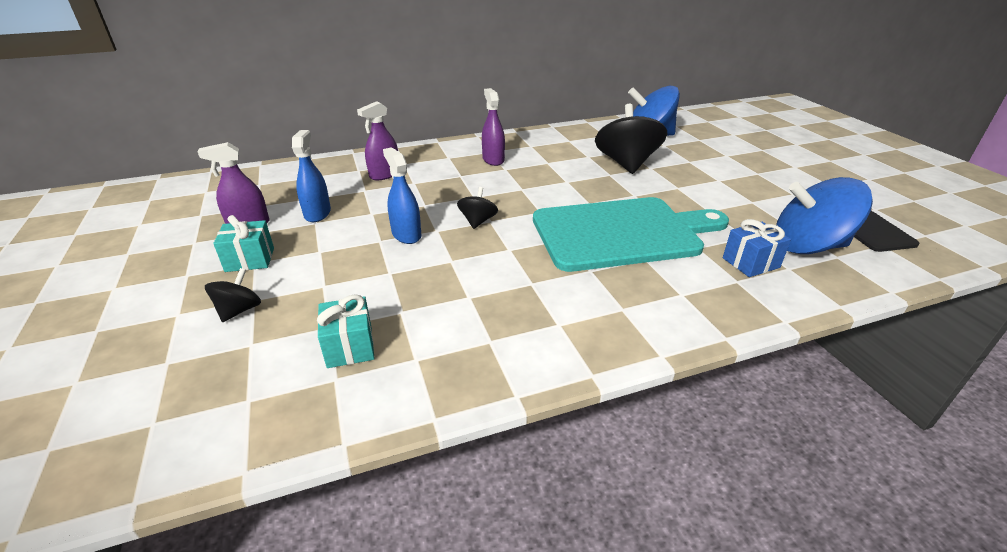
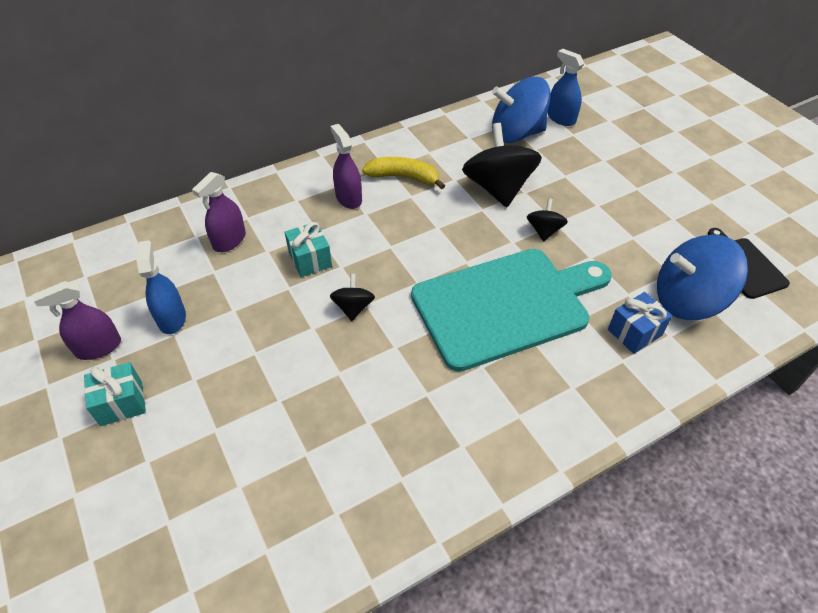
camera: 10 degrees left, 15 degrees up
(239, 310) = (138, 479): black spinning top -> black spinning top (544, 231)
(350, 346) = (268, 508): turquoise gift -> turquoise gift (310, 260)
(406, 234) = (281, 339): blue spray bottle -> blue spray bottle (561, 118)
(544, 152) = (404, 177): none -> yellow banana

